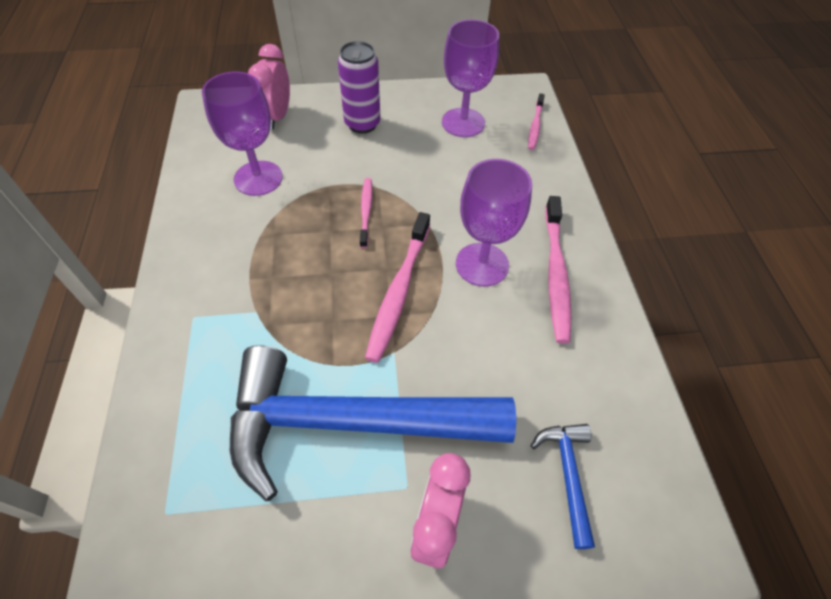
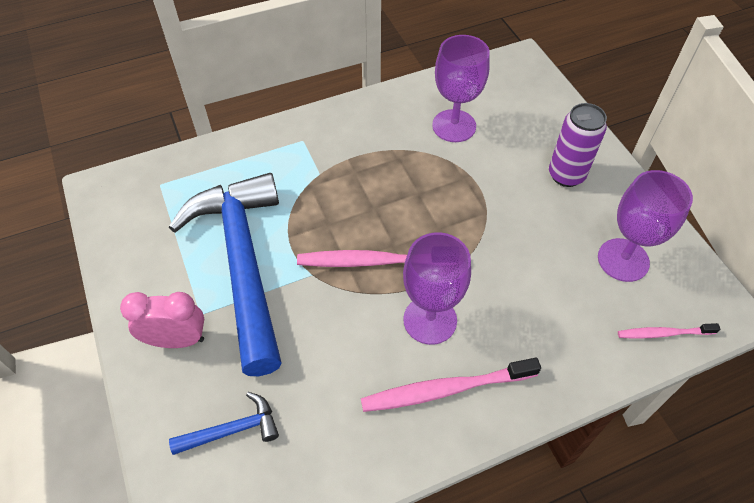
camera: 75 degrees right, 0 degrees up
(277, 117) = (536, 111): pink clock -> none
(366, 211) = (453, 212): pink toothbrush -> none

